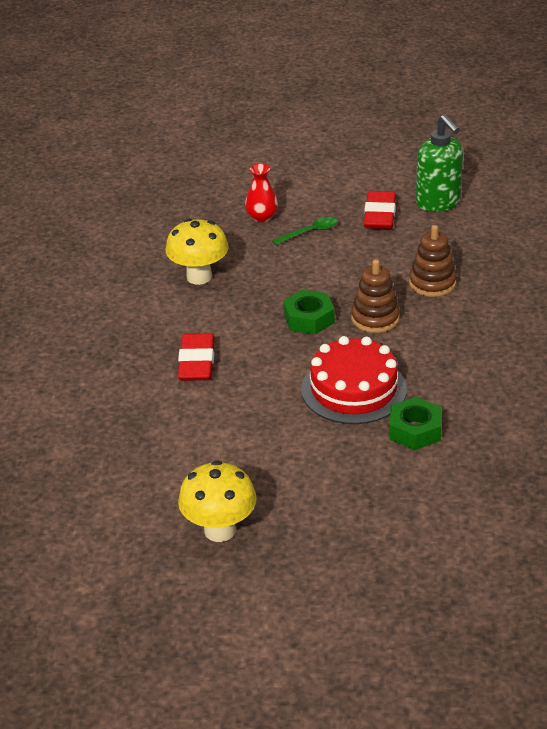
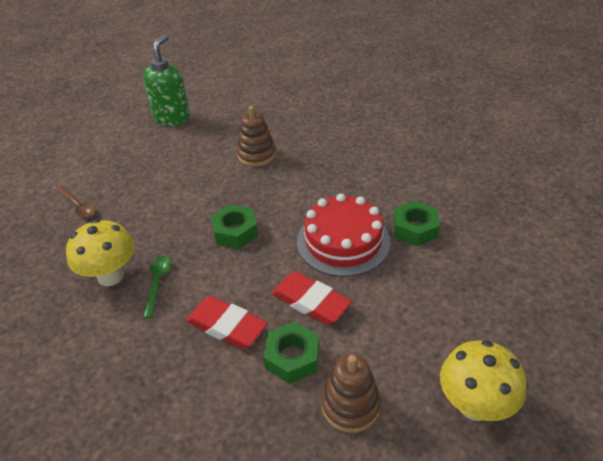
camera: 60 degrees left, 5 degrees up
(193, 411) = (292, 357): none -> green nut
(262, 217) = (79, 206): red vase -> brown spoon
(310, 232) = (130, 188): green spoon -> green spoon (157, 283)
(375, 318) = (269, 197): brown stacking toy -> brown stacking toy (350, 406)
(380, 215) = (153, 147): red eraser -> red eraser (311, 302)
(438, 203) = (172, 118): green soap dispenser -> green soap dispenser turned 75 degrees counterclockwise

